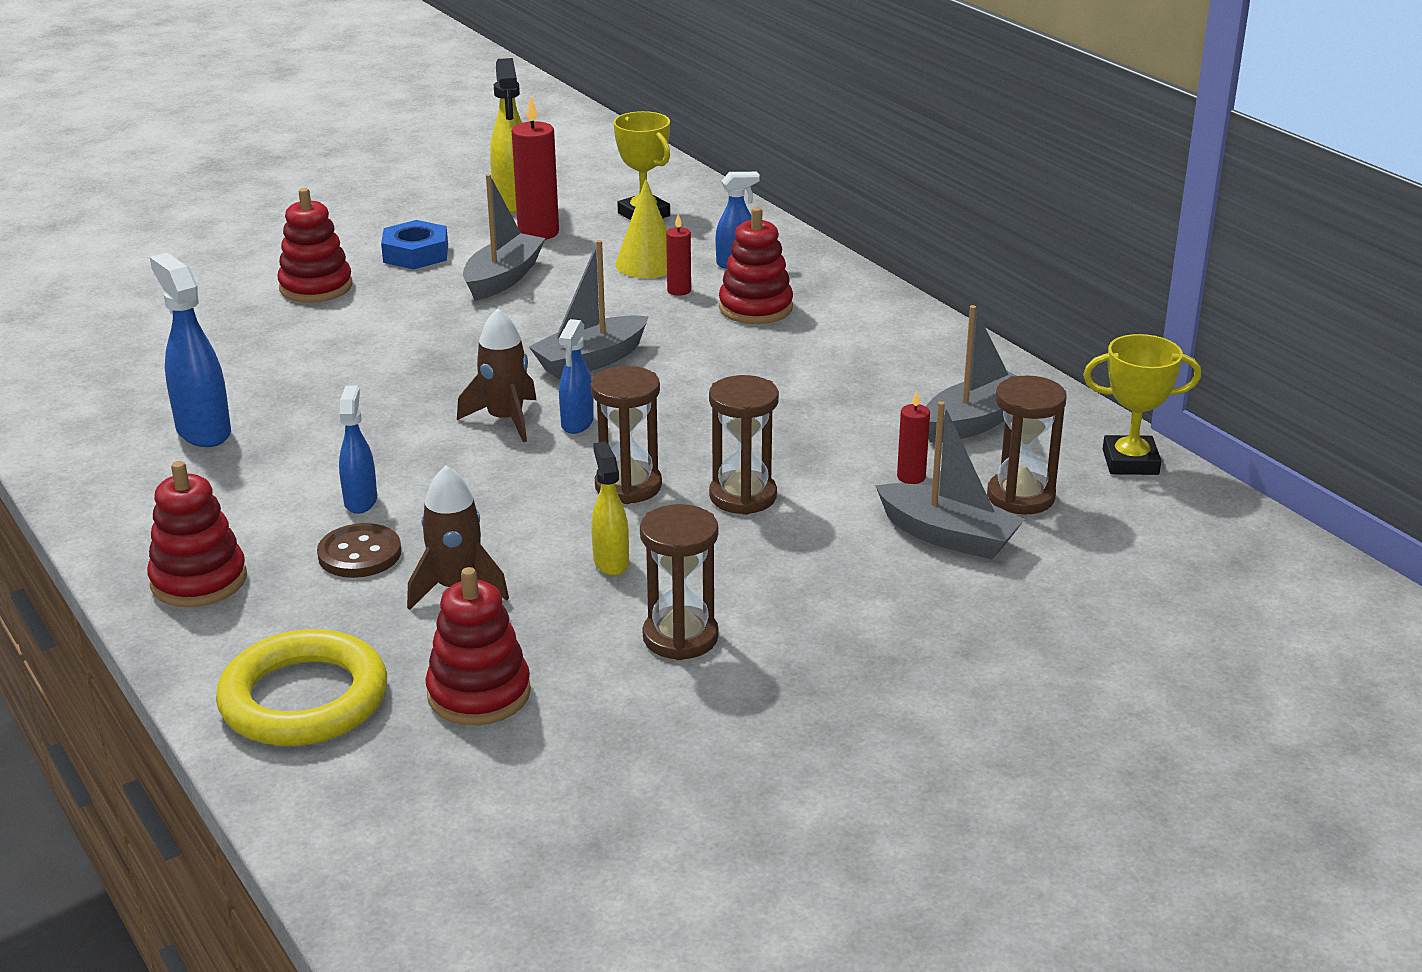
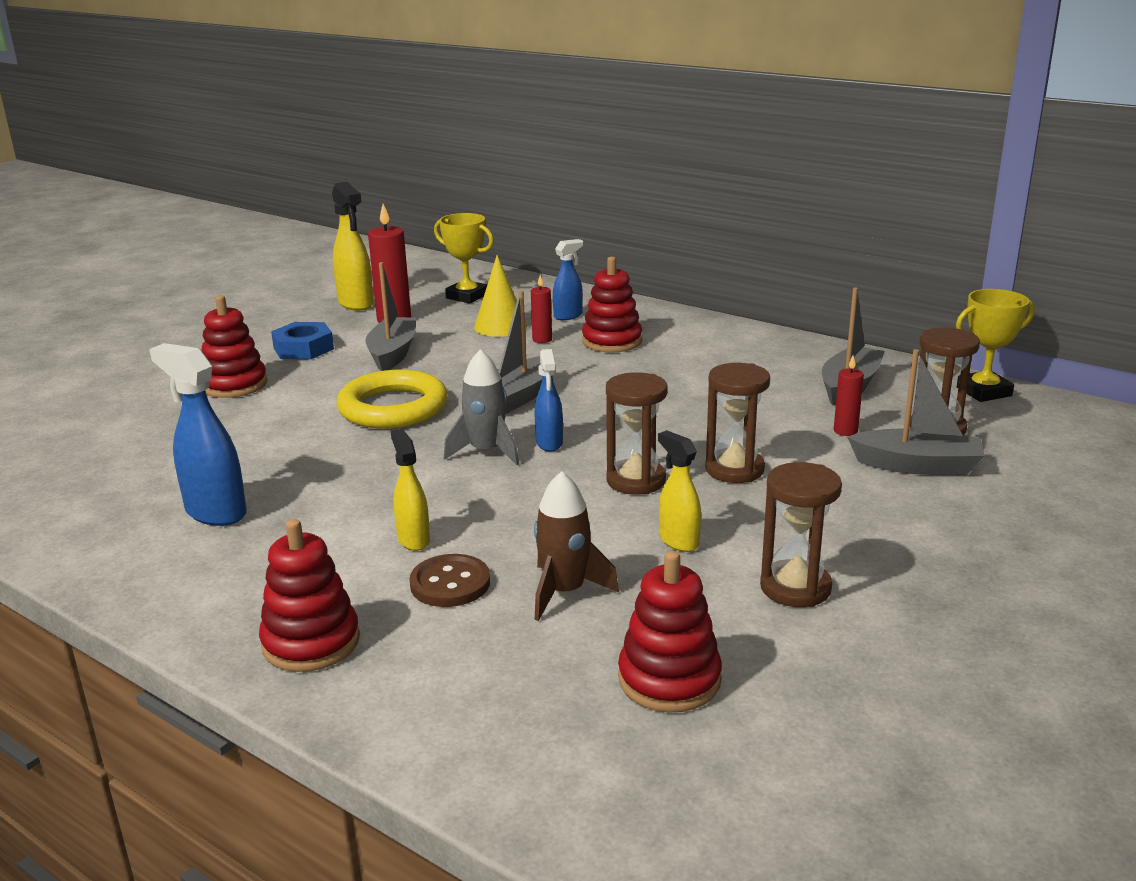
camera: 20 degrees left, 5 degrees down
(304, 699) = (507, 728): yellow ring -> yellow ring (393, 408)
(361, 501) = (413, 539): blue spray bottle -> yellow spray bottle
(505, 420) = (486, 451): brown rocket -> grey rocket

